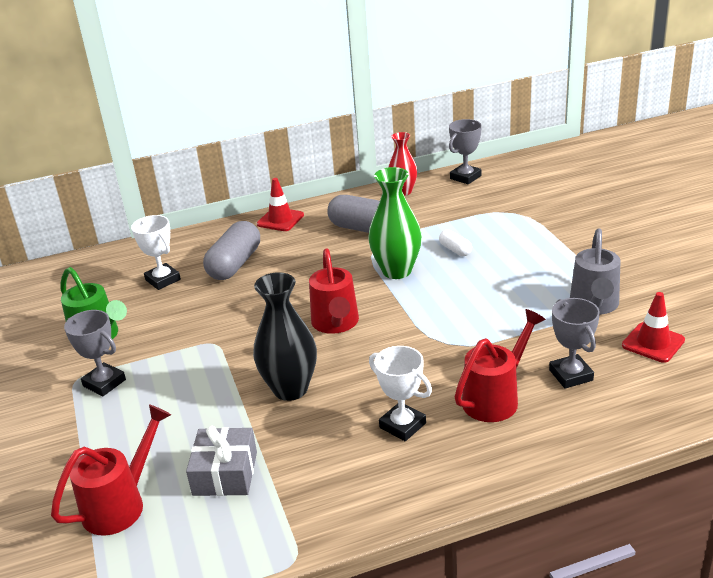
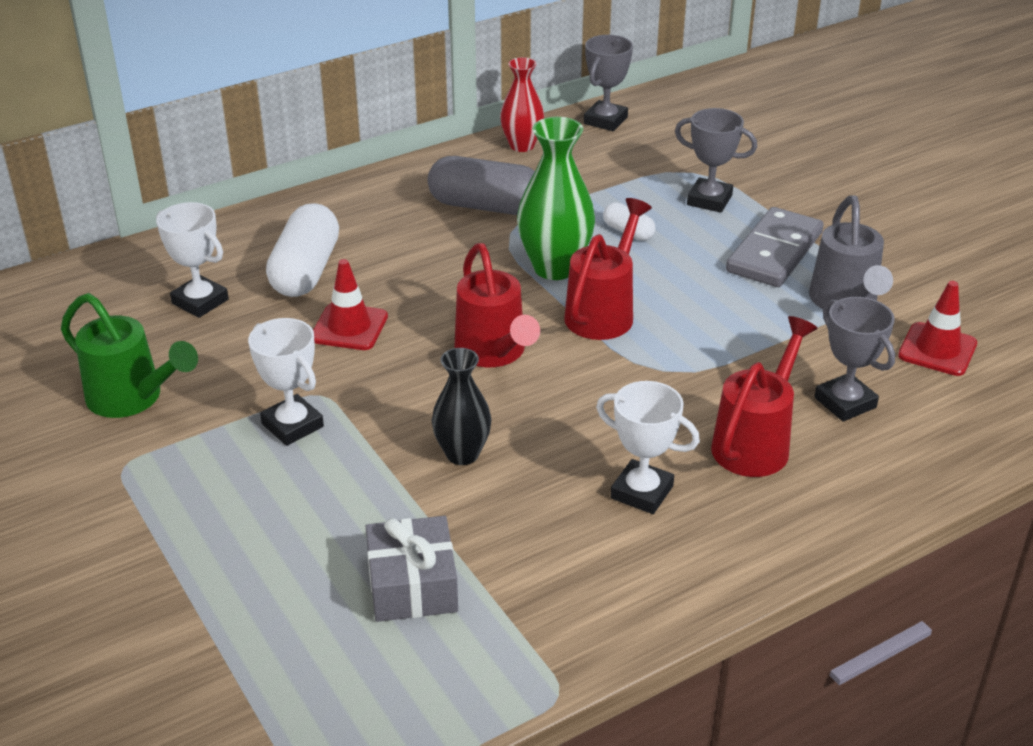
camera: 15 degrees left, 5 degrees up
(104, 383) = (171, 468): grey trophy -> grey trophy (709, 200)
(120, 504) = (272, 646): red watering can -> red watering can (603, 312)
(189, 361) = (292, 425): none -> white trophy
(235, 264) = (306, 271): grey capsule -> white capsule
(280, 220) = (350, 197): red traffic cone -> red traffic cone (349, 327)
(290, 389) = (462, 454): black vase -> black vase, size x0.65
(554, 268) = (774, 252): none -> grey domino

